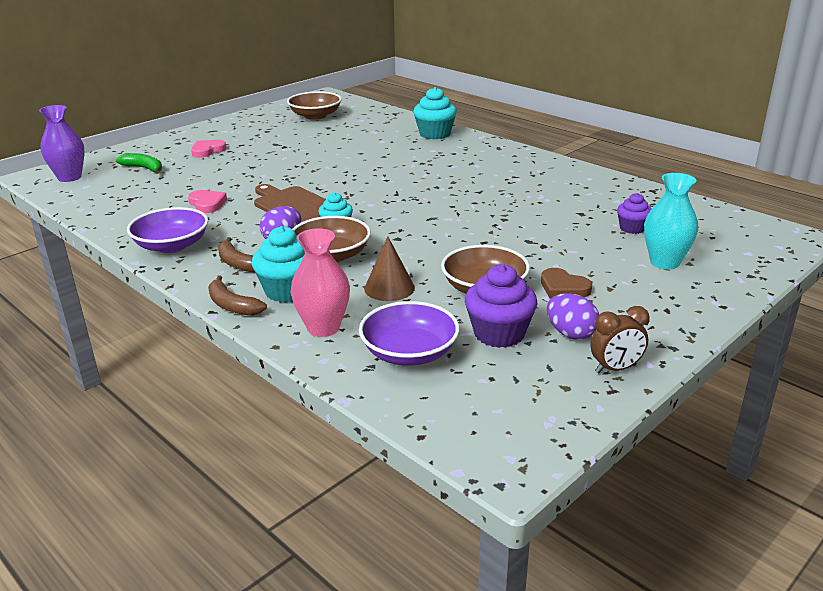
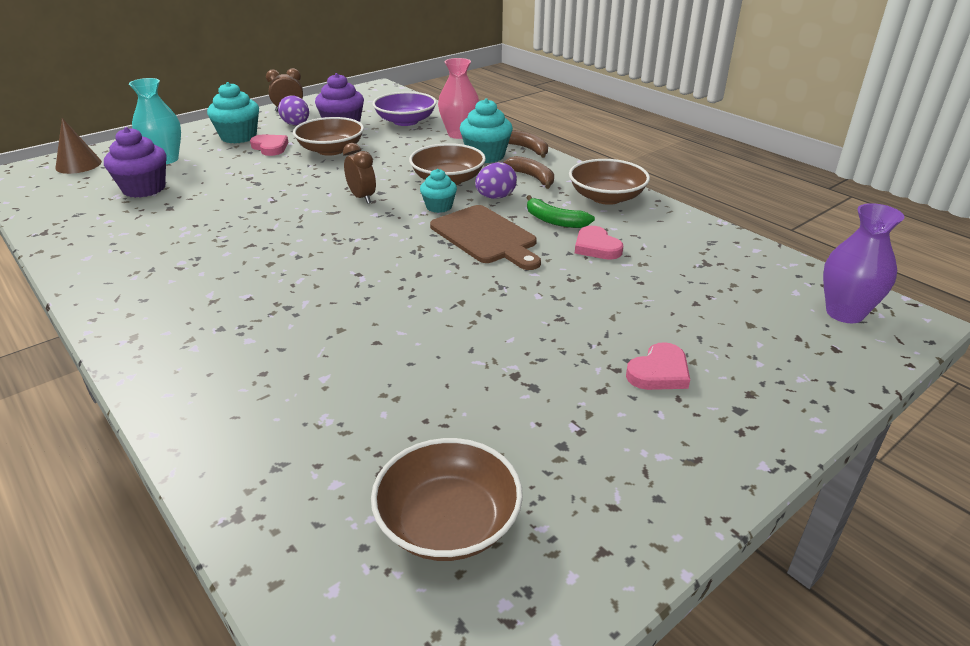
camera: 175 degrees left, 5 degrees up
(144, 168) = (740, 327): green banana -> green banana (554, 221)
(172, 245) = (606, 197): purple bowl -> brown bowl
(389, 288) = (404, 154): brown cone -> brown cone (78, 165)
(412, 231) = (362, 198): none -> brown clock
(435, 134) = (208, 395): turquoise cupcake -> turquoise cupcake (238, 137)
(563, 288) = (270, 147): brown heart -> pink heart
(632, 228) = (144, 189): purple cupcake -> purple cupcake, size x1.63

